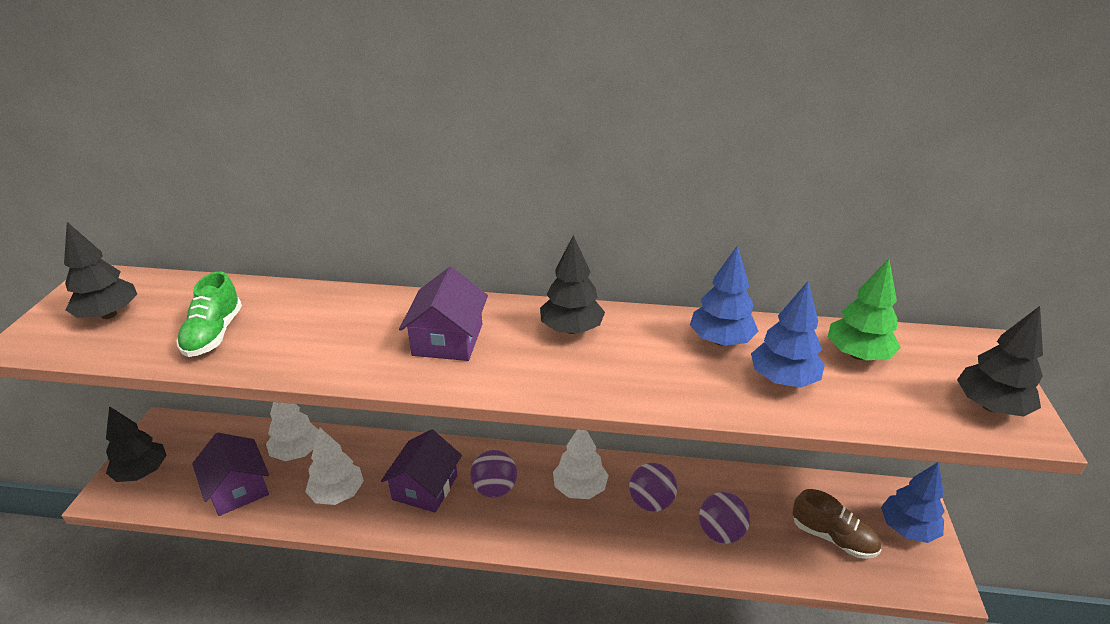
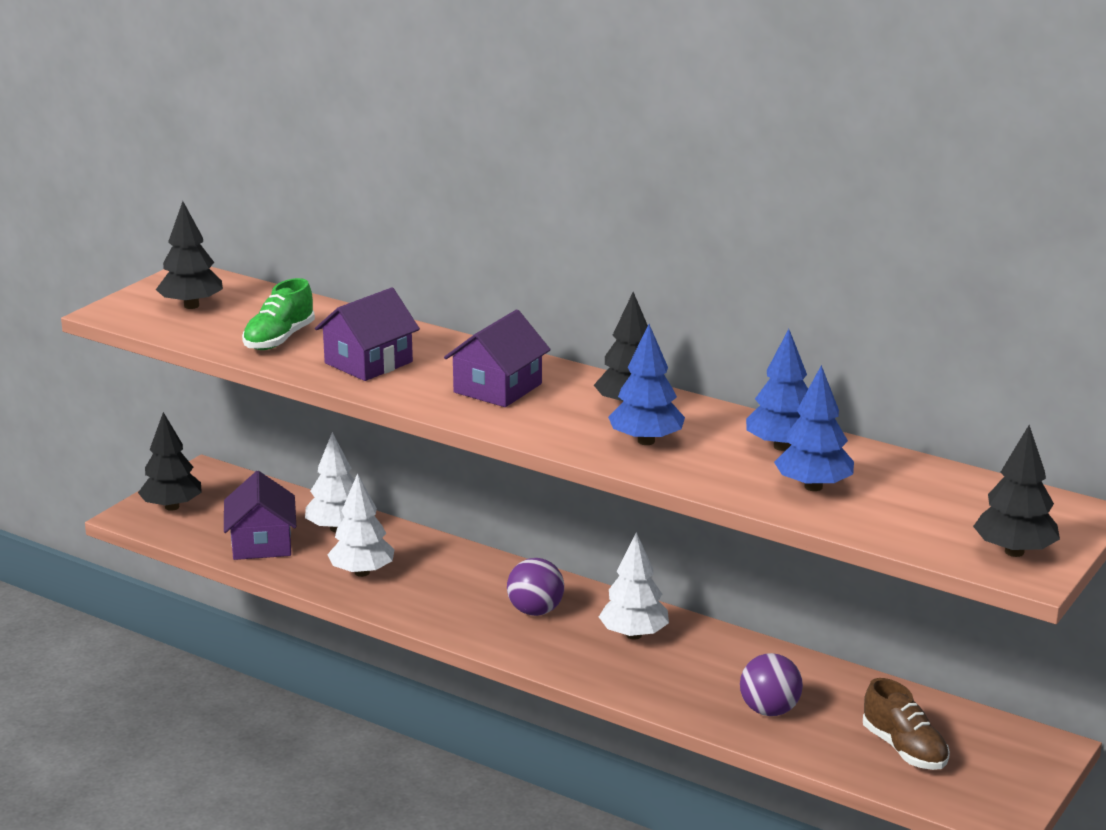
camera: 25 degrees right, 10 degrees down
(425, 487) = (459, 591): purple house -> purple house (368, 362)
(651, 502) = (708, 666): purple ball -> none
(858, 355) = (922, 488): green tree -> none
(907, 528) = (1009, 767): blue tree -> blue tree (646, 441)

